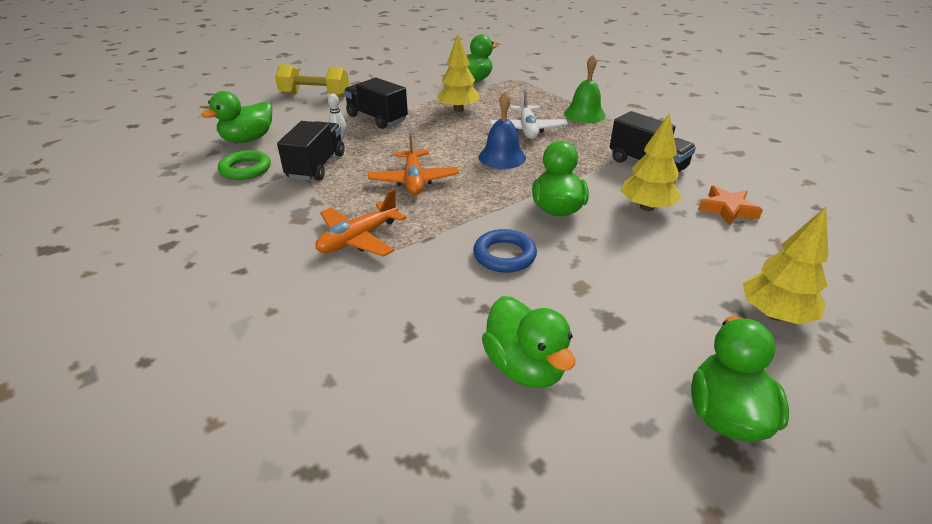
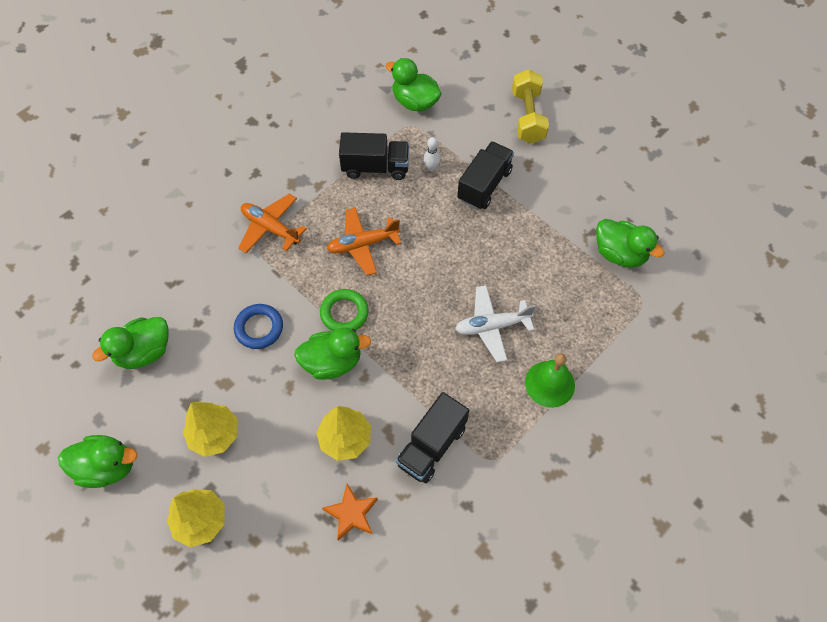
camera: 80 degrees right, 25 degrees up
(245, 169) = (361, 122): green ring -> green ring (344, 313)
(458, 109) = (527, 253): yellow tree -> yellow tree (214, 435)
(502, 157) = (421, 308): blue bell -> none

